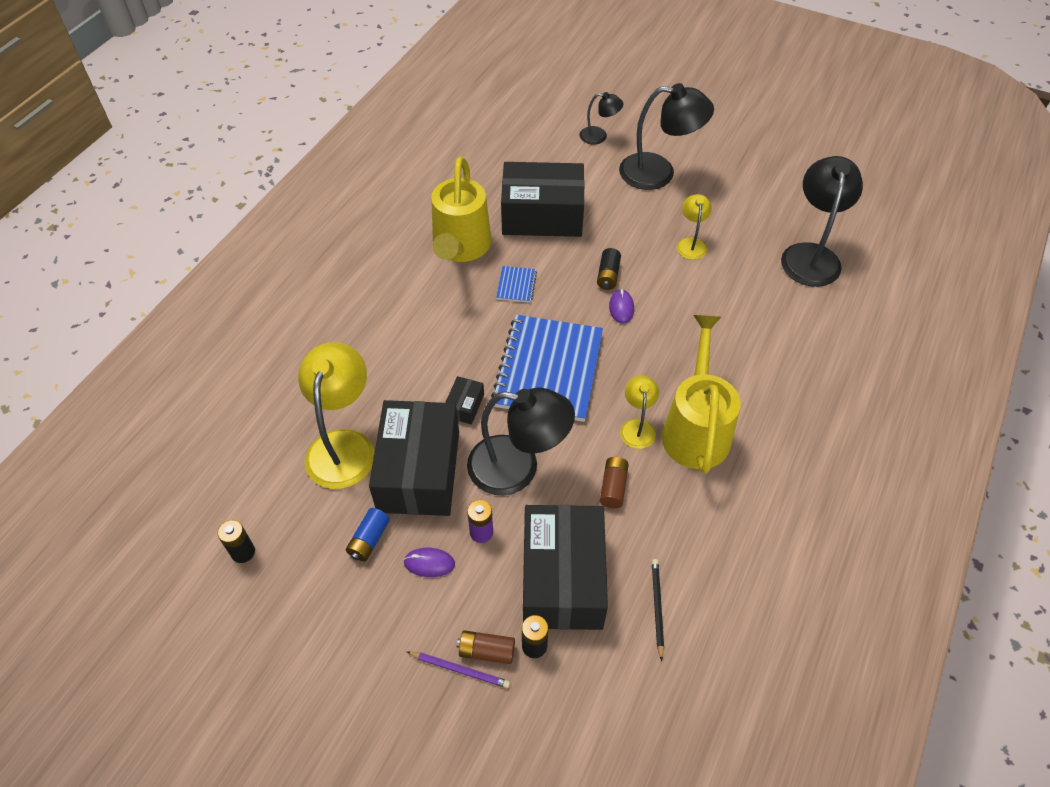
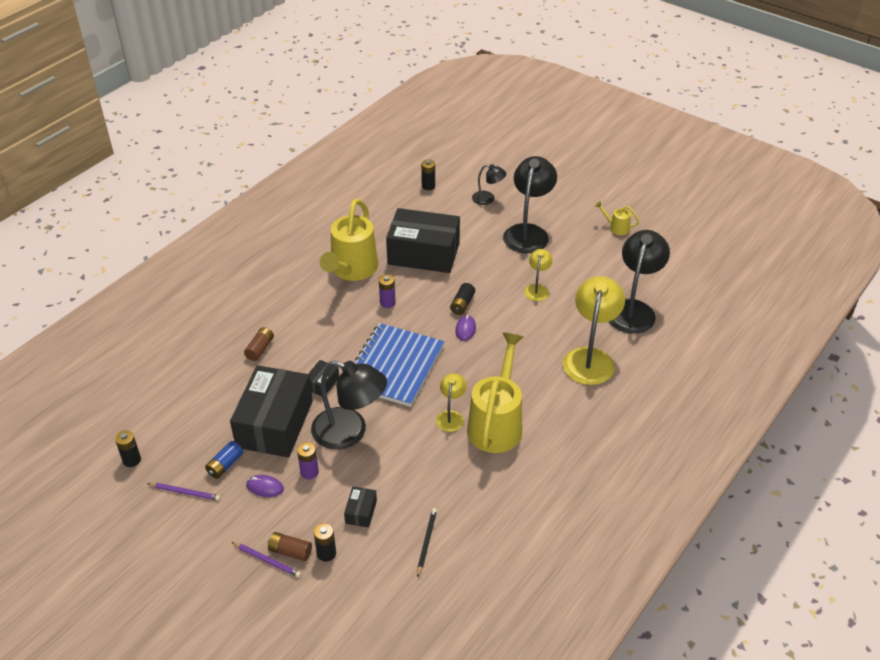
camera: 10 degrees right, 10 degrees down
(326, 588) = (185, 492): none -> purple pencil
(343, 445) = (223, 398): yellow lamp -> yellow lamp (590, 358)
(516, 285) = (387, 303): blue notebook -> purple battery
(523, 128) = (428, 186): none -> black battery
(562, 578) = (361, 512): black box -> black box, size x0.41
(613, 487) = (419, 455): brown battery -> brown battery (260, 349)
(659, 173) = (528, 232): black lamp -> black lamp turned 90 degrees counterclockwise
(759, 154) = (616, 227): none -> yellow watering can

